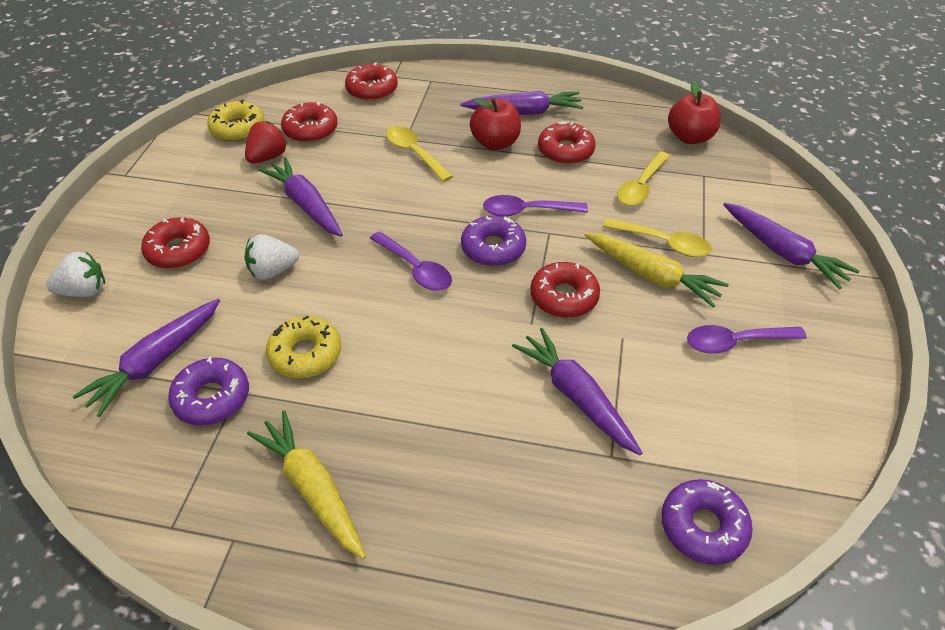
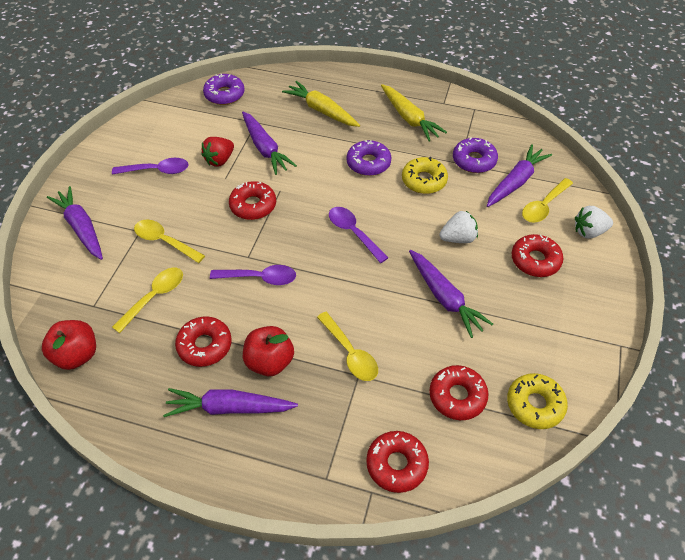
camera: 175 degrees left, 5 degrees up
(130, 324) = (543, 206): none -> yellow spoon
(268, 157) = (492, 358): red strawberry -> red strawberry (220, 160)
(493, 248) = (294, 246): purple donut -> purple donut (368, 163)
(652, 276) = (186, 216): yellow carrot -> yellow carrot (321, 110)

